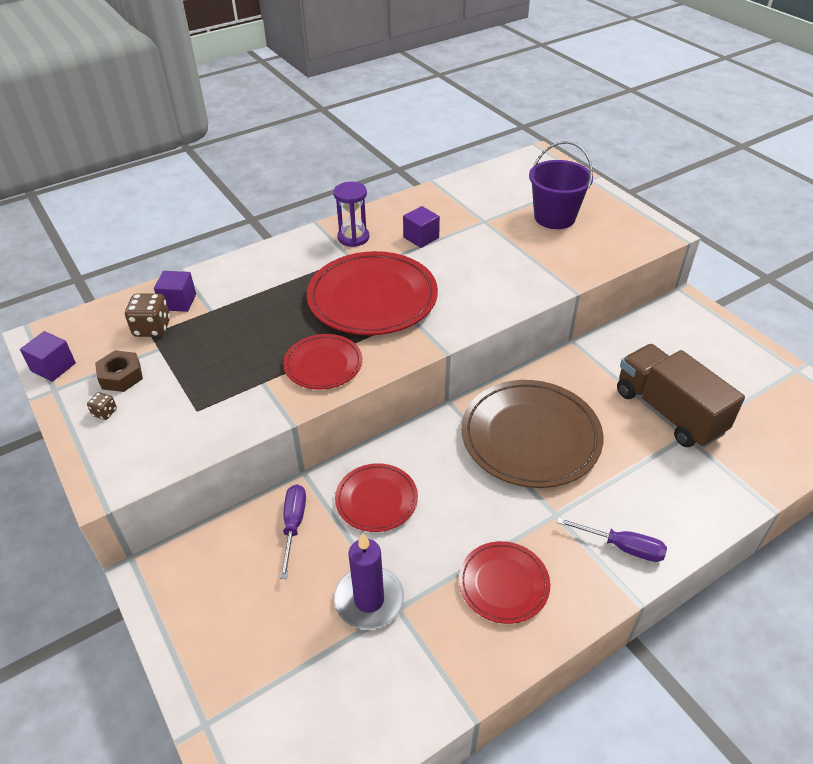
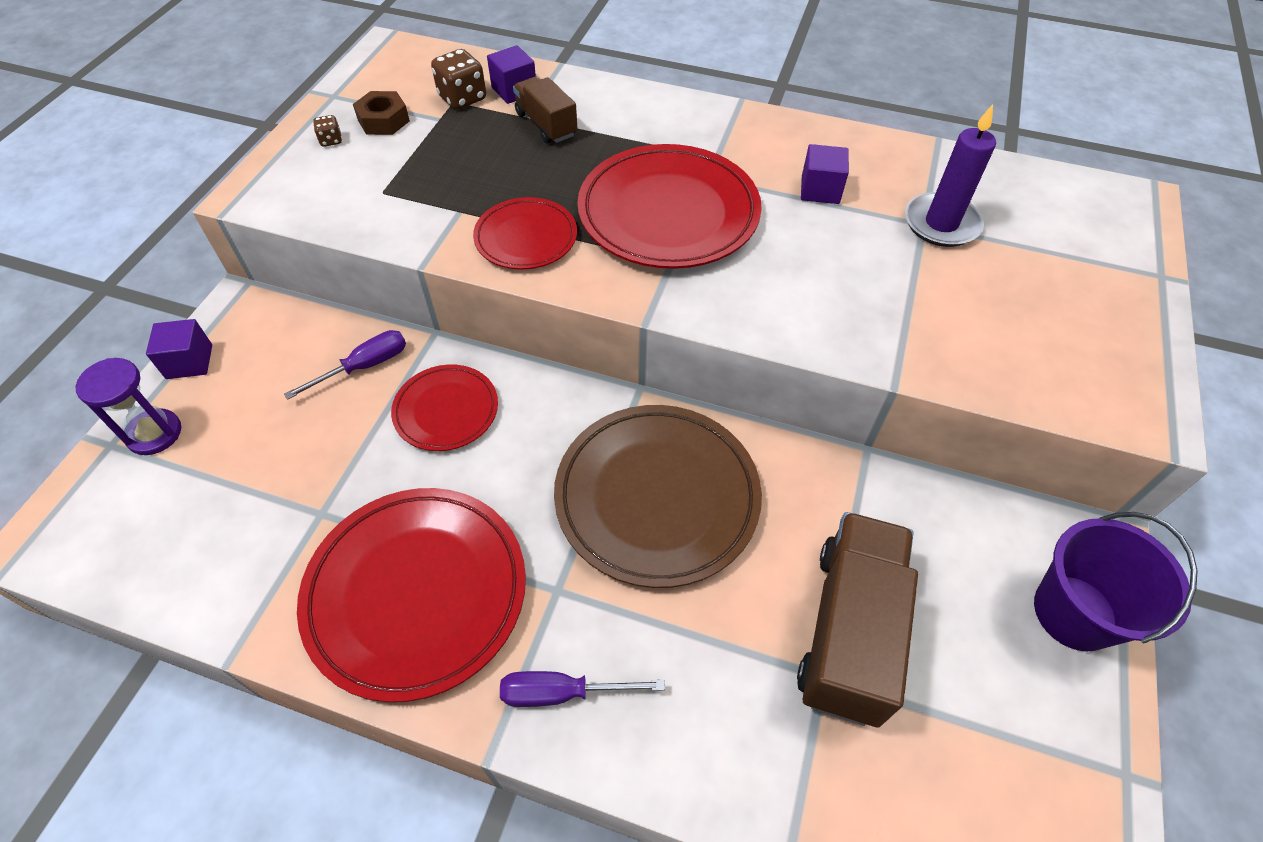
camera: 50 degrees right, 10 degrees up
(53, 367) = (359, 78): purple cube -> purple cube (189, 362)
(232, 305) = (546, 125): none -> brown truck
(353, 237) = (751, 140): purple hourglass -> purple hourglass (154, 433)
(369, 600) = (315, 482): purple candle -> purple candle (941, 223)
(503, 584) = (416, 593): red plate -> red plate, size x1.81
(554, 217) = (1023, 284): purple bucket -> purple bucket (1074, 612)
(622, 547) = (562, 693): purple screwdriver -> purple screwdriver turned 105 degrees clockwise

